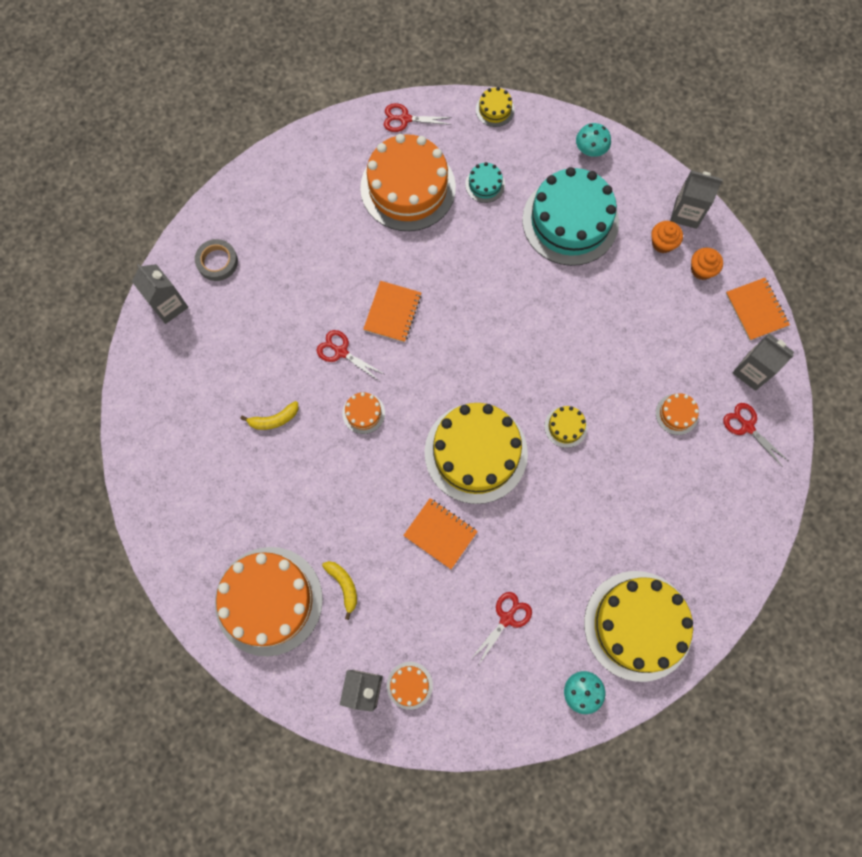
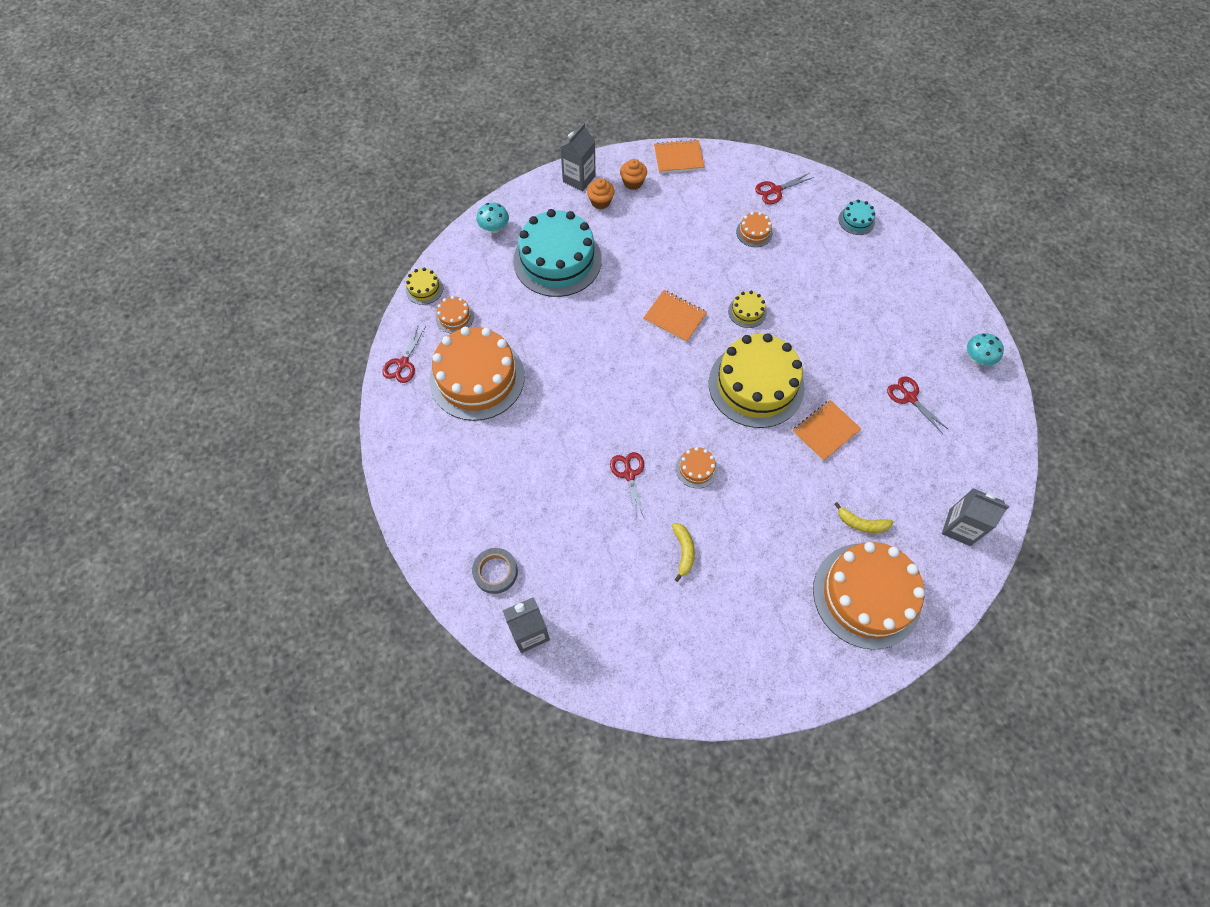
camera: 75 degrees left, 10 degrees down
(341, 352) = (629, 474): red scissors -> red scissors turned 120 degrees clockwise
(344, 585) = (861, 523): yellow banana -> yellow banana turned 150 degrees counterclockwise
(392, 312) = (601, 420): orange notebook -> orange notebook (675, 317)
(409, 685) = (960, 488): orange cake -> orange cake (454, 317)
(485, 184) = (497, 315): turquoise cake -> turquoise cake (856, 220)
(638, 625) = (927, 305): yellow cake -> none
(752, 371) = (730, 175): grey carton -> none

